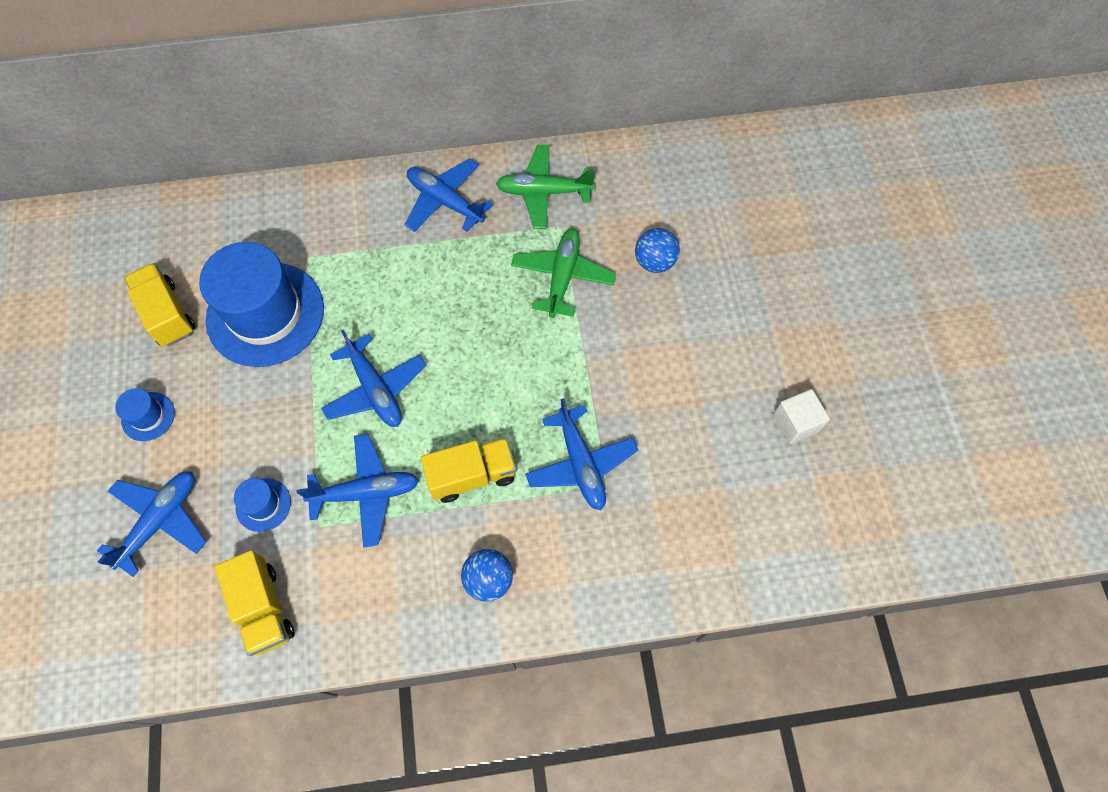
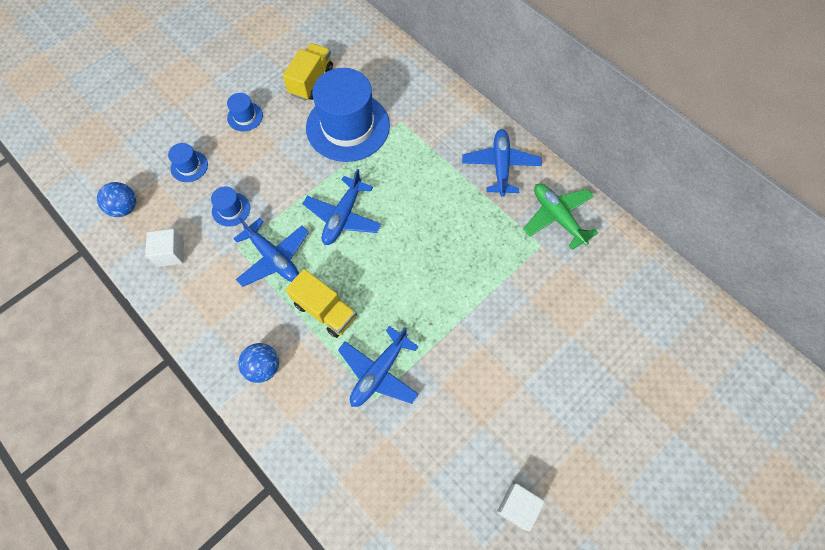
camera: 55 degrees right, 0 degrees up
(160, 521) = (189, 166): blue plane -> blue hat
(263, 608) = (170, 253): yellow truck -> white cube
(562, 277) = (505, 271): green plane -> none
(654, 262) = (565, 323): blue ball -> blue ball (125, 208)

